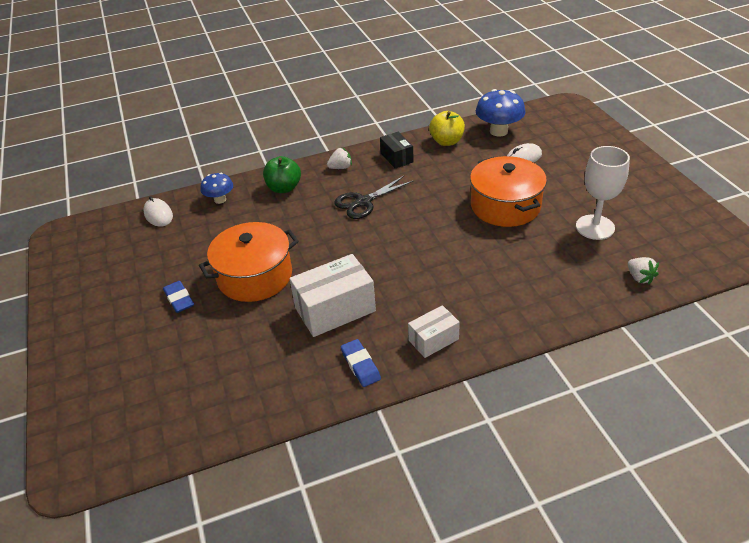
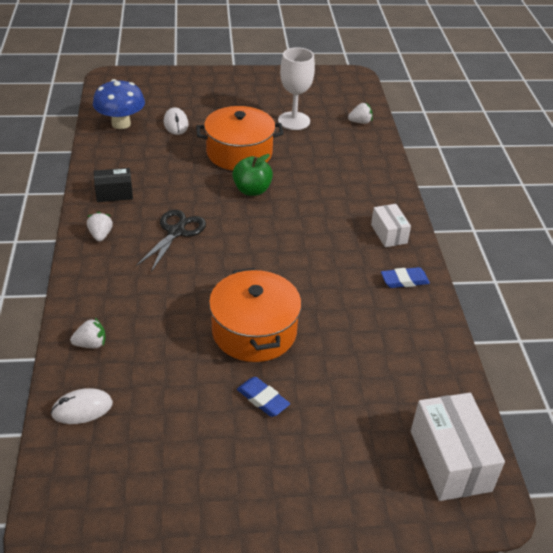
camera: 80 degrees left, 0 degrees up
(179, 299) = (263, 399): blue eraser -> blue eraser turned 60 degrees clockwise
(220, 200) = (91, 344): blue mushroom -> white strawberry
(284, 188) = (108, 285): green apple -> green apple (252, 190)
(335, 309) = (330, 282): white box -> white box (450, 460)
(363, 202) = (176, 232): black scissors -> black scissors turned 135 degrees counterclockwise
(446, 141) = (112, 156): yellow apple -> none

